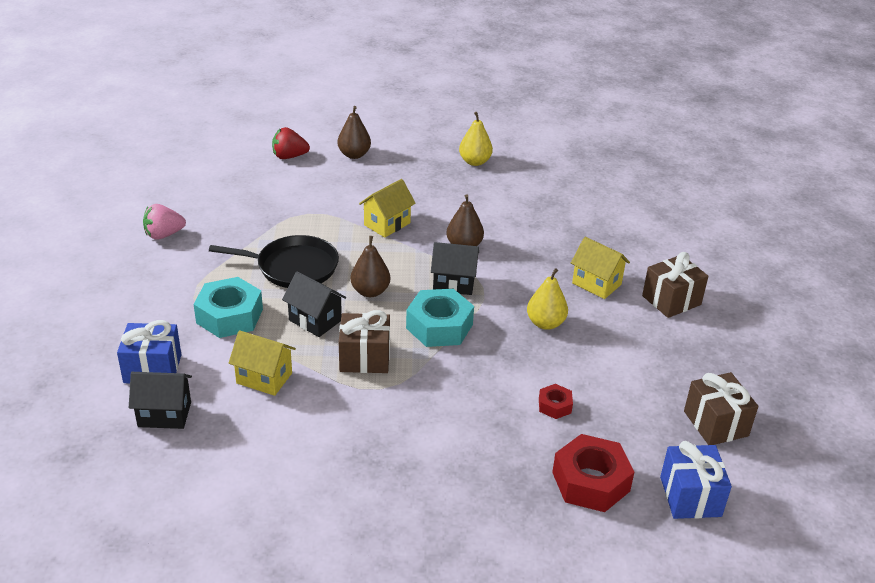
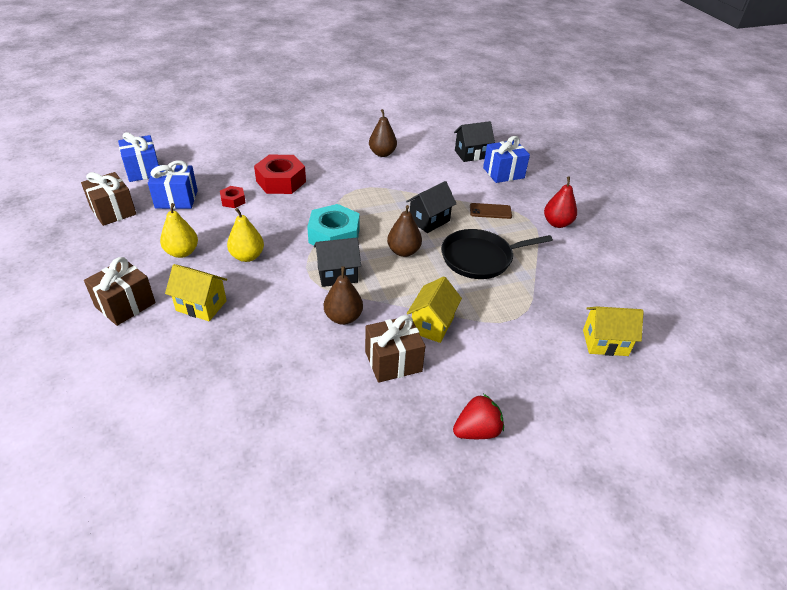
camera: 160 degrees right, 5 degrees up
(164, 235) = (609, 262): pink strawberry -> none
(167, 284) = (557, 223): none -> red pear
(229, 316) = (490, 211): turquoise nut -> brown phone
(264, 378) = (433, 180): yellow house -> yellow house (605, 343)
(289, 156) = (607, 397): red strawberry -> red strawberry (477, 431)
(315, 320) = (429, 221): black house -> black house turned 60 degrees counterclockwise
(354, 155) = (540, 426): brown pear -> brown pear (382, 153)
(364, 358) = (377, 204): brown gift -> brown gift (393, 361)
(475, 162) = (381, 464): yellow pear -> yellow pear (182, 252)
(591, 482) = (206, 167): red nut -> red nut (281, 181)
(632, 425) = (176, 199): none -> blue gift

